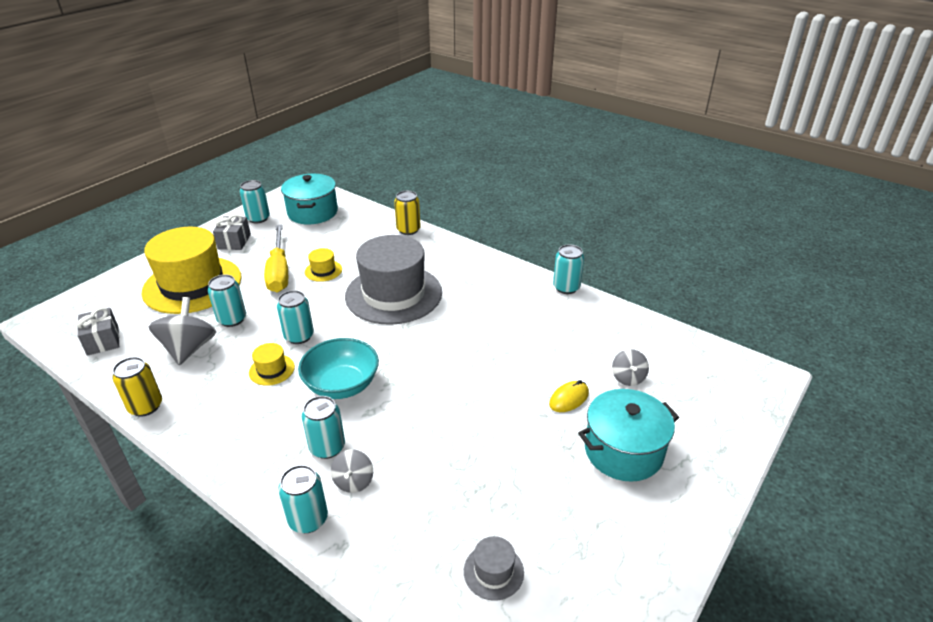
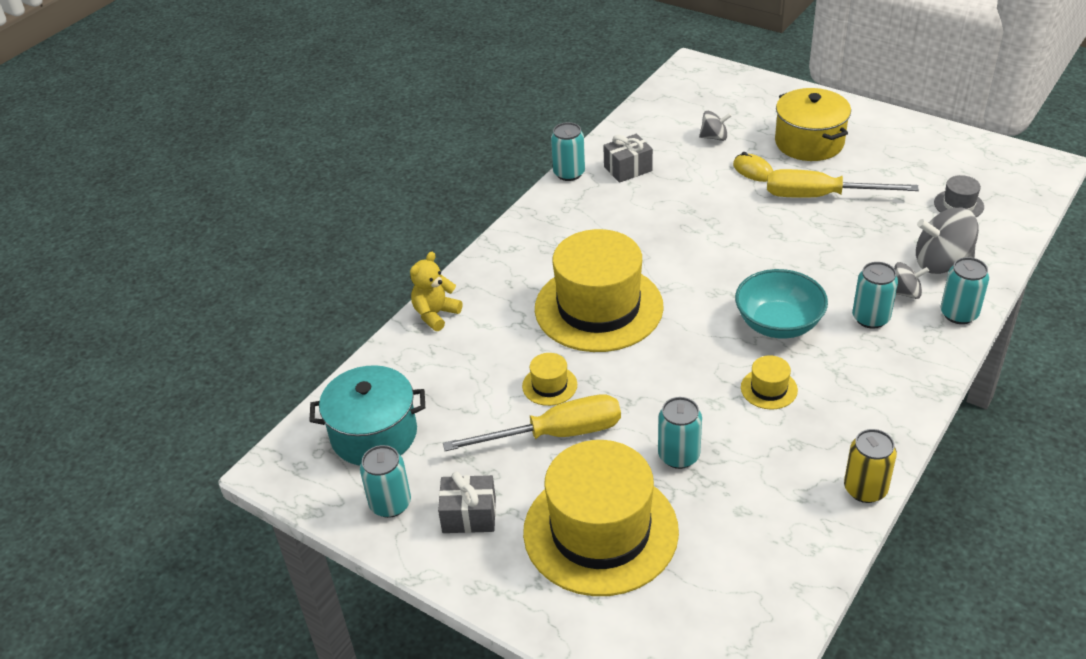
camera: 90 degrees left, 5 degrees up
(103, 341) = (756, 593): grey gift -> grey gift (628, 169)
(189, 349) = (750, 483): grey spinning top -> grey spinning top (941, 263)
(299, 336) = (701, 378): turquoise can -> none
(393, 294) = (598, 307): grey hat -> yellow hat
(408, 230) = (435, 314): yellow can -> yellow teddy bear
(521, 443) = (820, 196): none -> yellow screwdriver
(623, 451) = (809, 142): turquoise pot -> yellow pot

